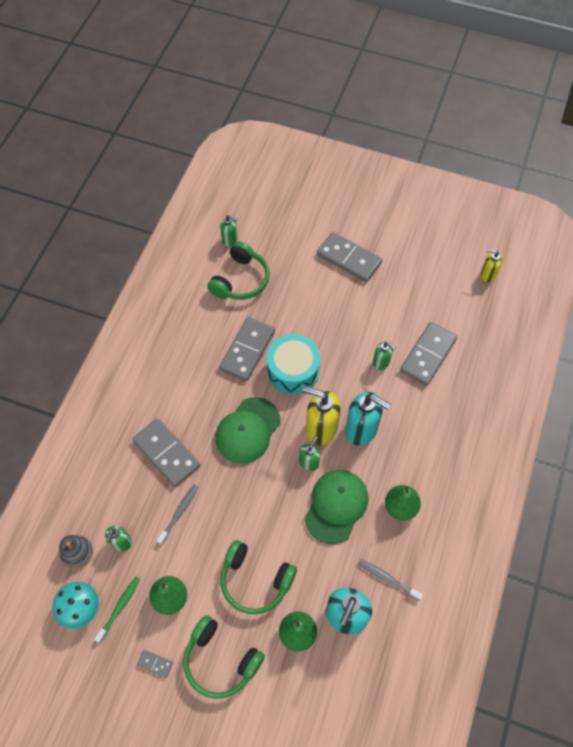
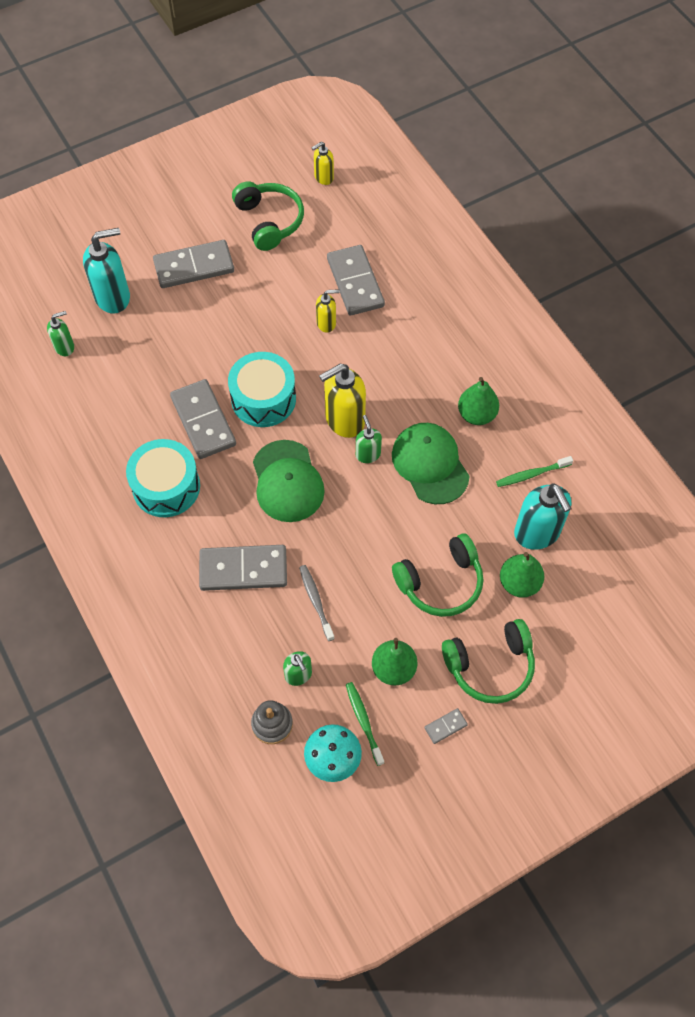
camera: 50 degrees left, 0 degrees up
(185, 366) = (166, 487): none -> turquoise drum
(240, 280) = (120, 371): green headphones -> green headphones (269, 221)
(361, 430) = (376, 389): turquoise soap dispenser -> turquoise soap dispenser (113, 297)
(381, 362) = (326, 323): green soap dispenser -> yellow soap dispenser
(387, 579) = (531, 474): grey toothbrush -> green toothbrush

